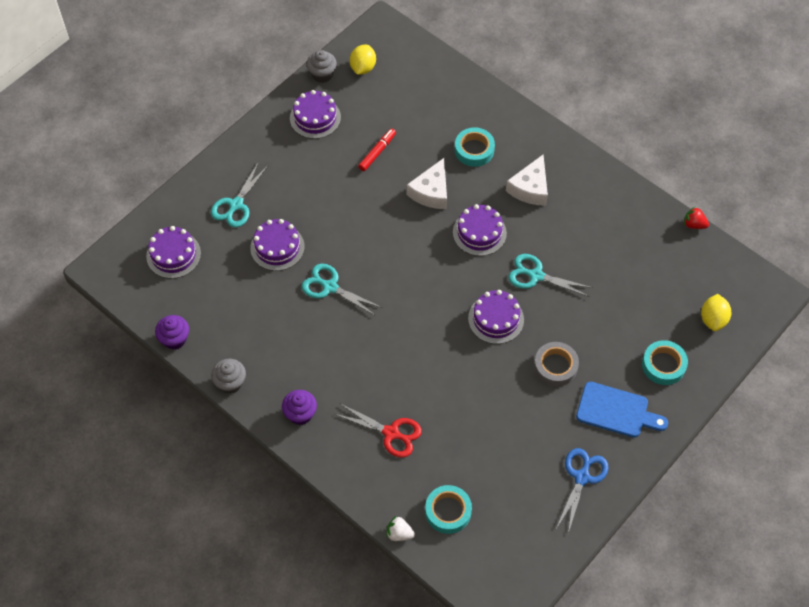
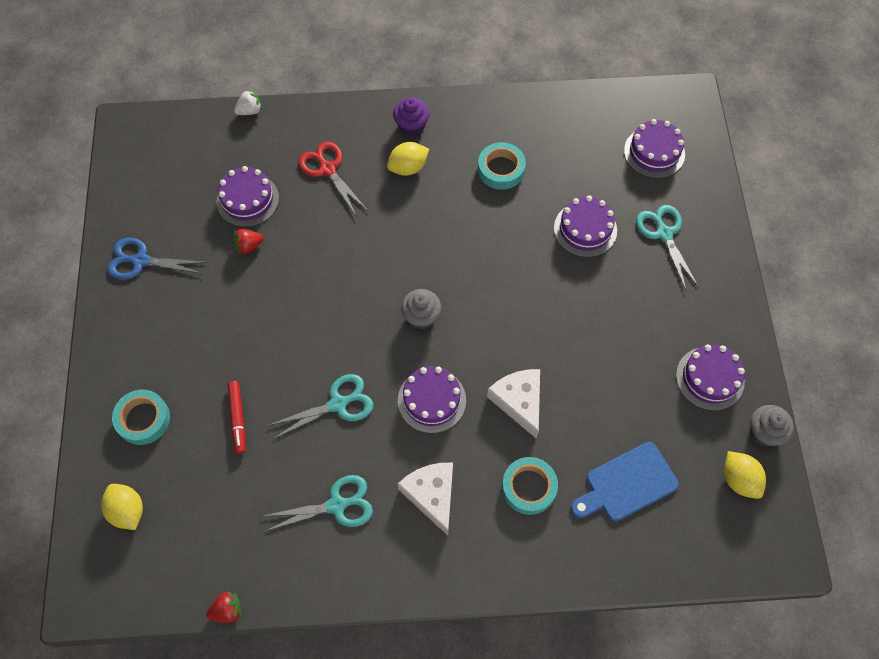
camera: 135 degrees right, 5 degrees up
(175, 339) = (568, 97): purple cupcake -> none
(230, 383) = (488, 104): grey cupcake -> grey cupcake (421, 317)
(330, 287) = (503, 235): turquoise scissors -> turquoise scissors (337, 505)
(337, 385) = (408, 168): none -> yellow lemon
(377, 152) = (613, 396): red marker -> red marker (238, 418)
(391, 433) = (327, 169): red scissors -> red scissors turned 75 degrees clockwise
(448, 511) = (228, 152): turquoise tape -> turquoise tape (501, 169)
(496, 319) = (335, 330): purple cake -> purple cake (247, 200)
(499, 423) = (248, 246): none -> red strawberry
(555, 366) = (243, 333): grey tape -> none
(582, 477) = (141, 261): blue scissors -> blue scissors turned 120 degrees clockwise
(616, 411) = (155, 339): blue cutting board -> blue cutting board (627, 484)

